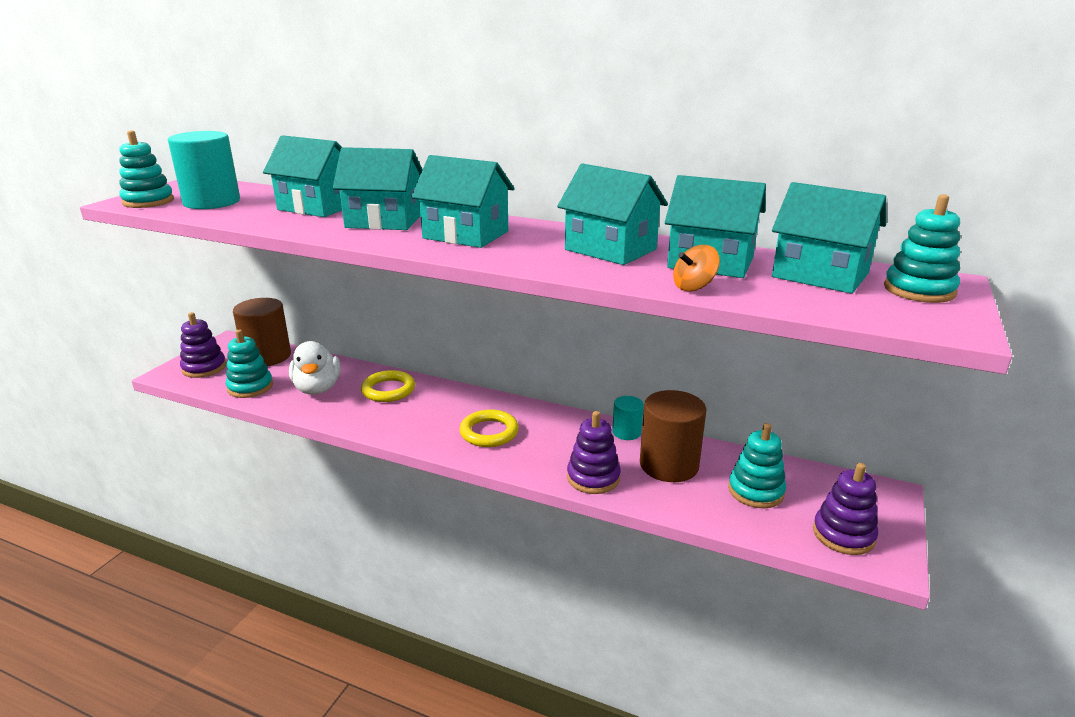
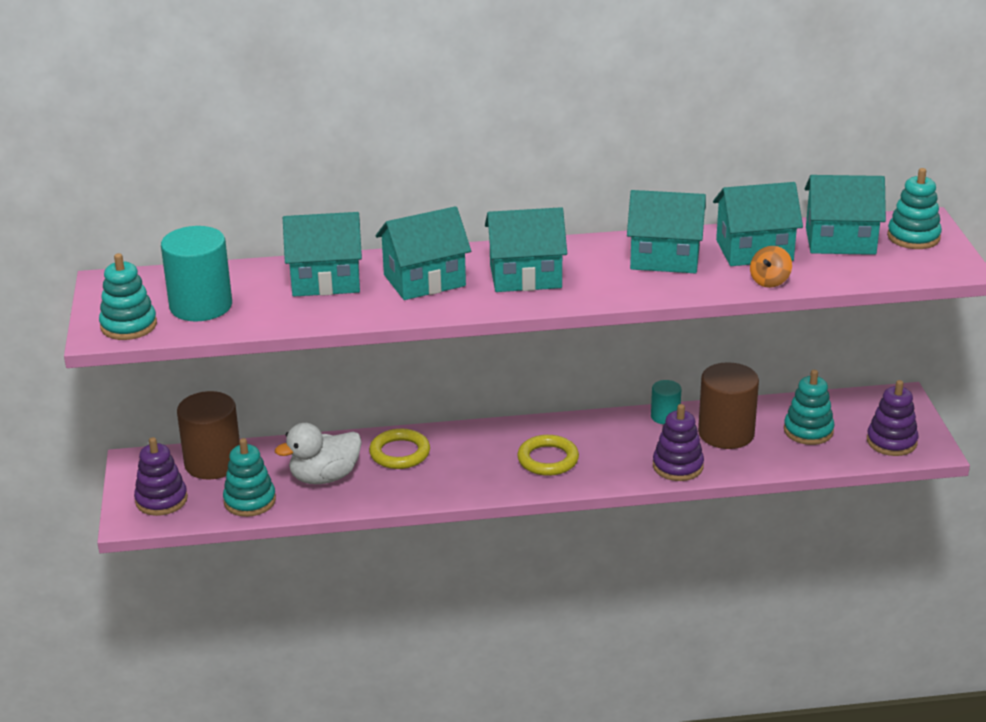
camera: 30 degrees left, 5 degrees up
(317, 388) = (324, 477): white duck -> white duck turned 105 degrees clockwise

